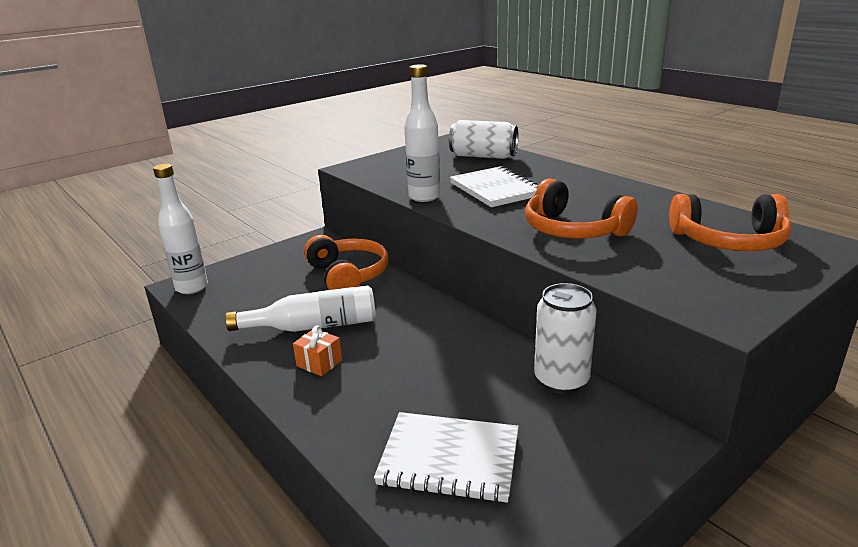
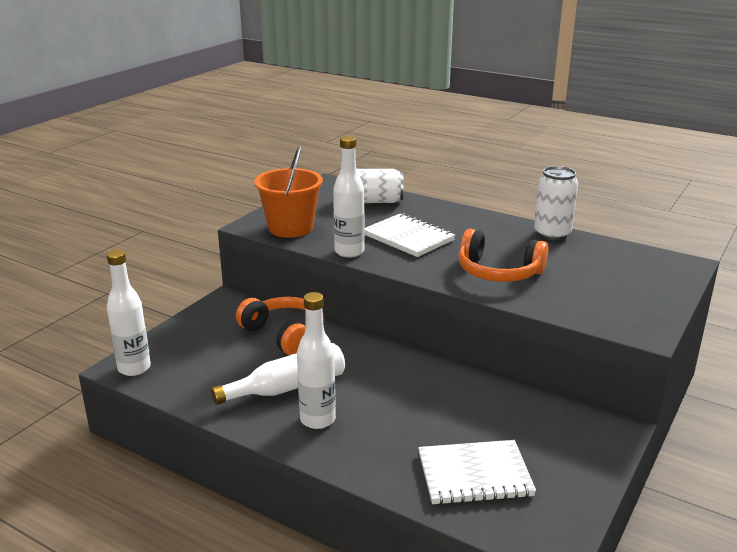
camera: 20 degrees left, 0 degrees up
(319, 363) = (317, 420): orange gift -> white bottle
(385, 172) = (290, 228): none -> orange bucket
(561, 380) = (523, 399): white can -> white can (552, 234)
(729, 241) = (618, 269): orange headphones -> none

